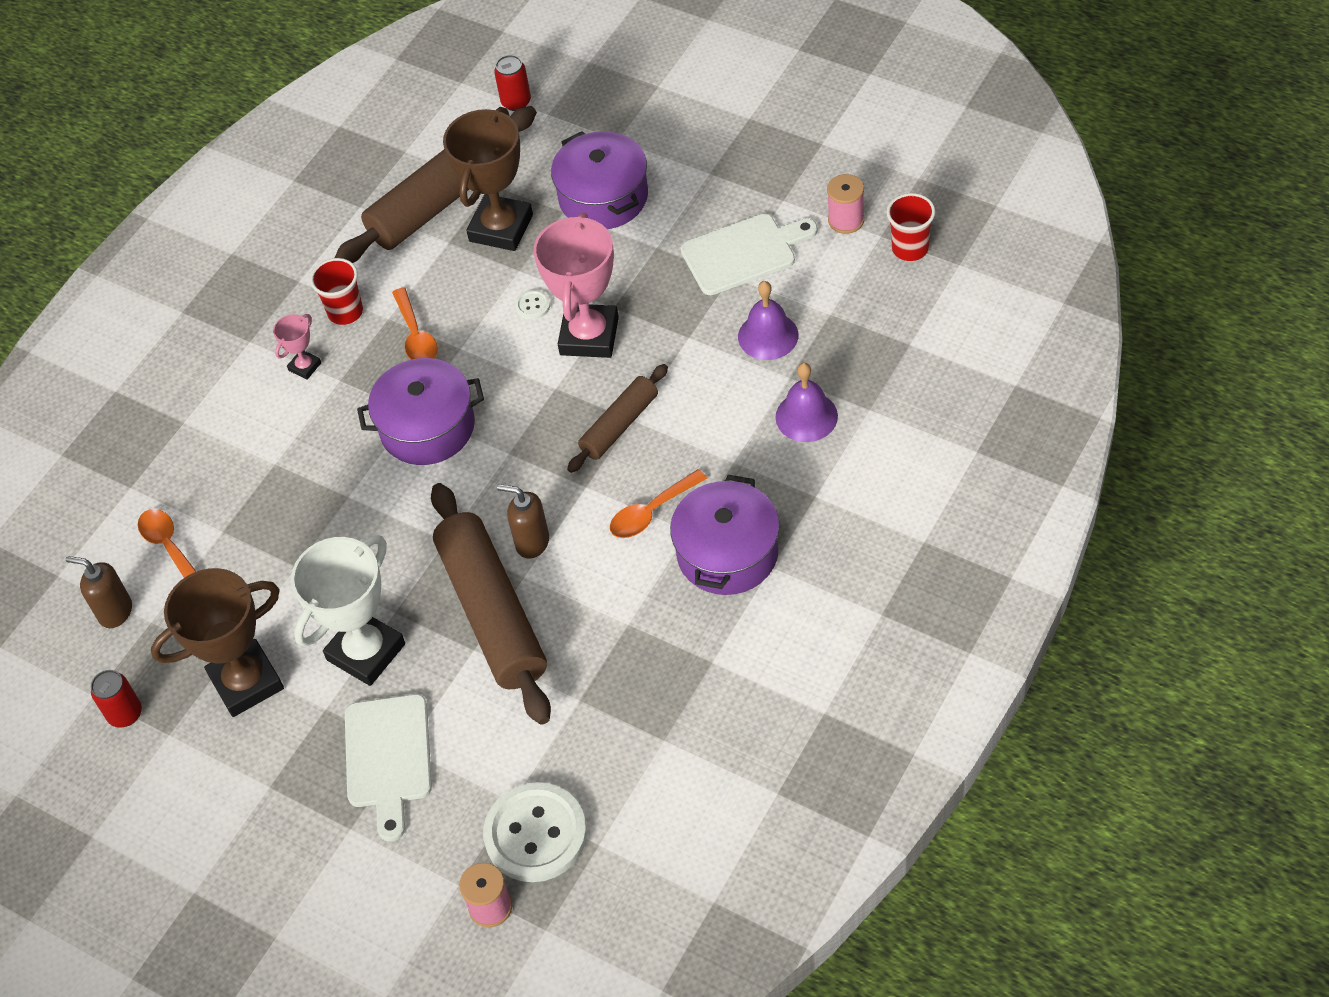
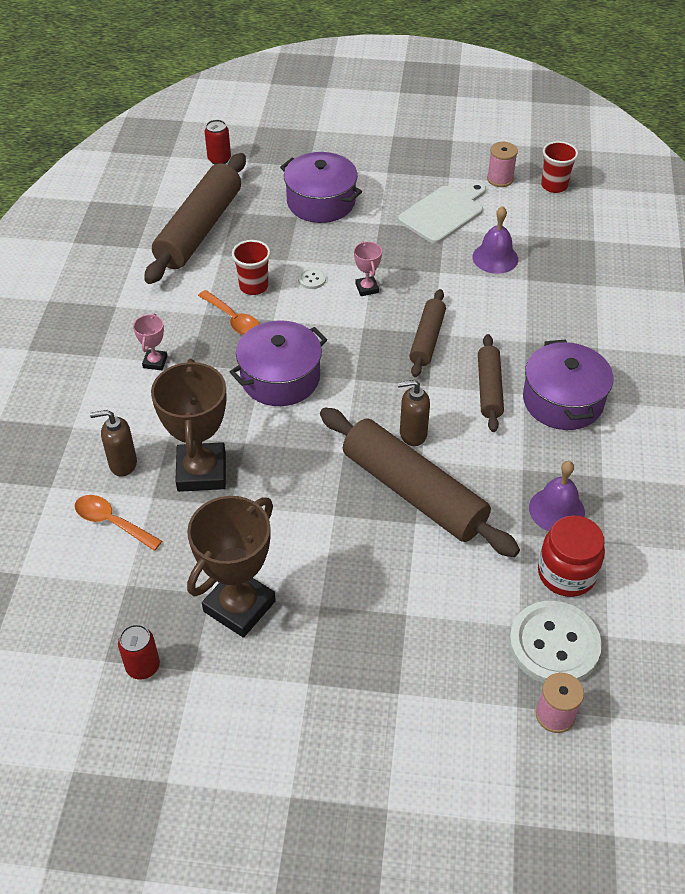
camera: 30 degrees left, 5 degrees down
(115, 612) = (89, 587): brown soap dispenser -> brown soap dispenser (122, 464)
(345, 312) = (167, 317): red cup -> red cup (253, 286)
(366, 652) = (328, 551): white trophy -> none
(388, 758) = (397, 626): white cutting board -> none
(501, 228) = (256, 237): brown trophy -> brown trophy (201, 472)
(589, 336) = (367, 288): pink trophy -> pink trophy, size x0.46
(598, 761) = (566, 574): none -> red jar
(651, 512) = (489, 389): orange spoon -> brown rolling pin
(806, 416) = (556, 300): purple bell -> purple bell (556, 510)

